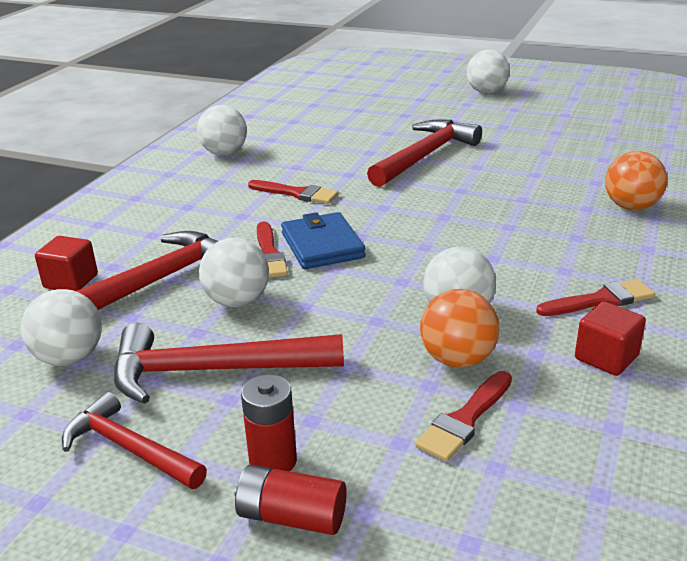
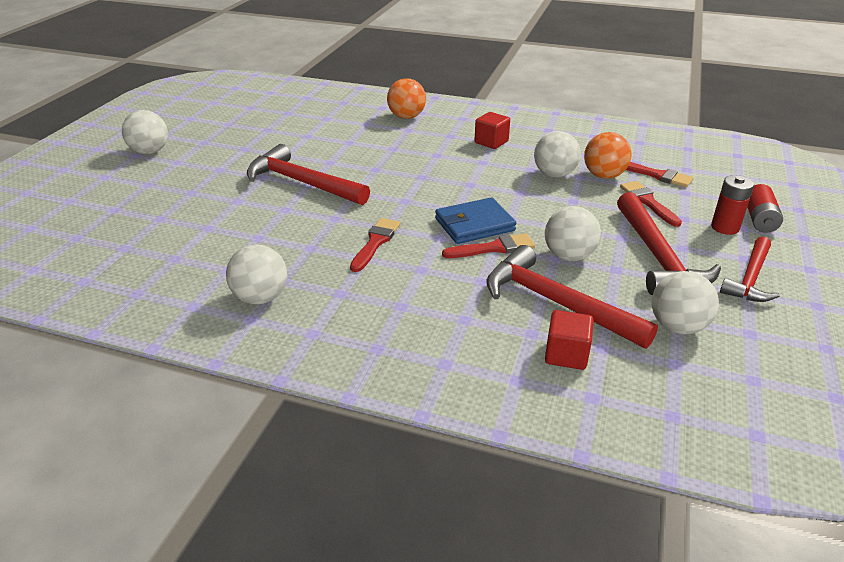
camera: 95 degrees left, 5 degrees up
(600, 300) = (526, 135): red brush -> red brush (648, 202)
(606, 357) = (583, 138): red cube -> red cube (491, 142)

